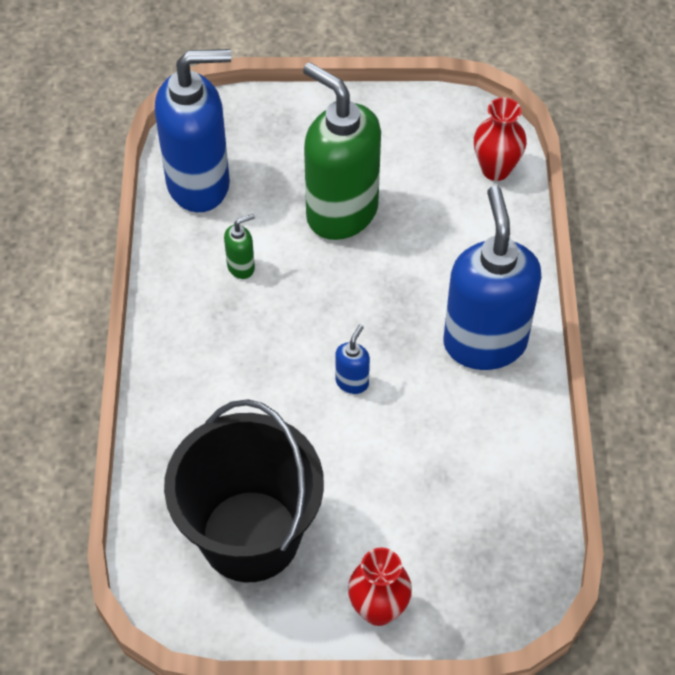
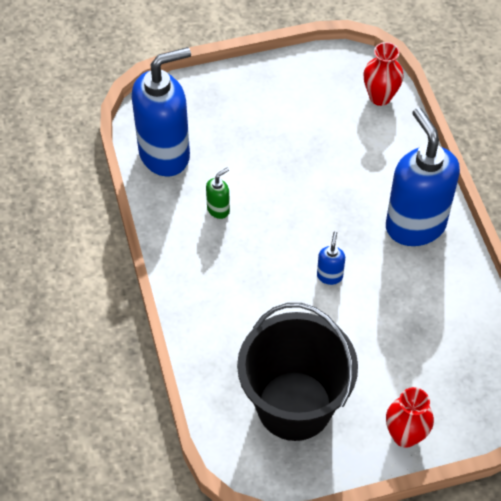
camera: 15 degrees left, 0 degrees up
(341, 212) = (278, 153): green soap dispenser -> none

